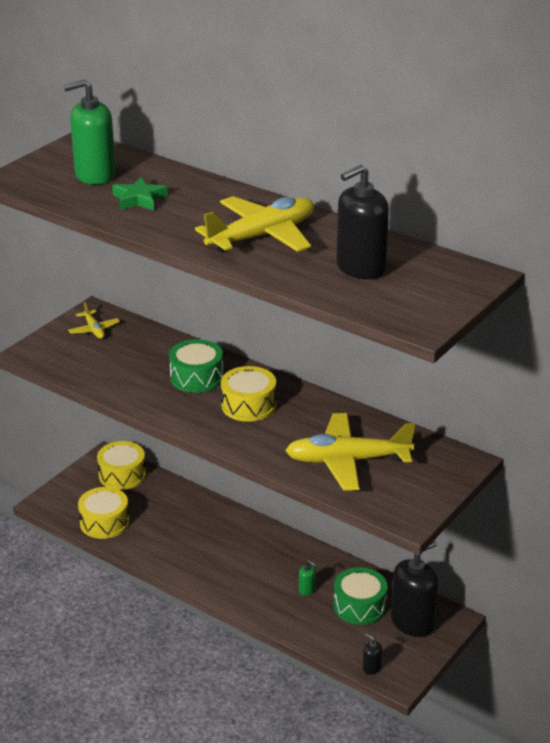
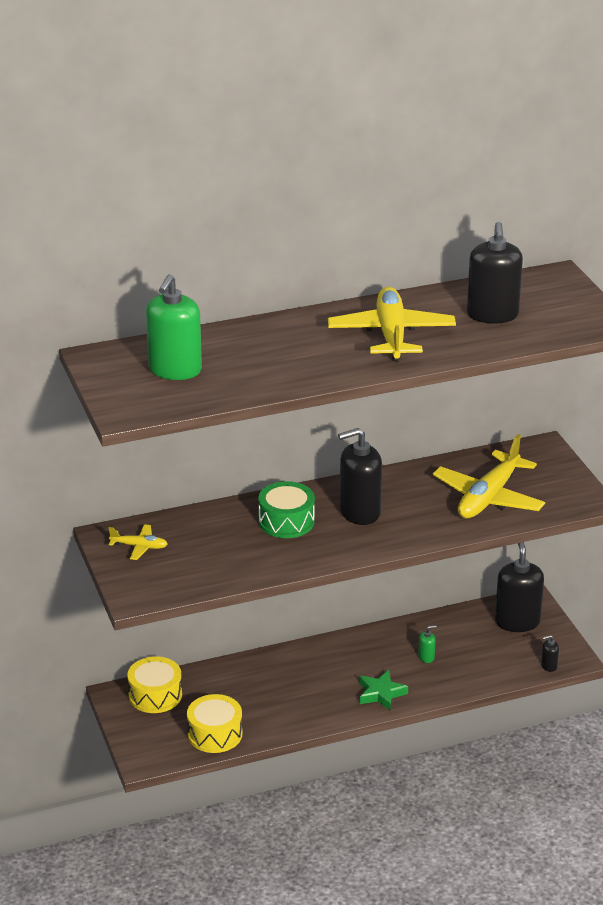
camera: 55 degrees left, 0 degrees up
(139, 199) = (252, 365): green star -> green star (381, 693)
(248, 405) = (359, 512): yellow drum -> black soap dispenser
(359, 606) = (472, 639): green drum -> none

